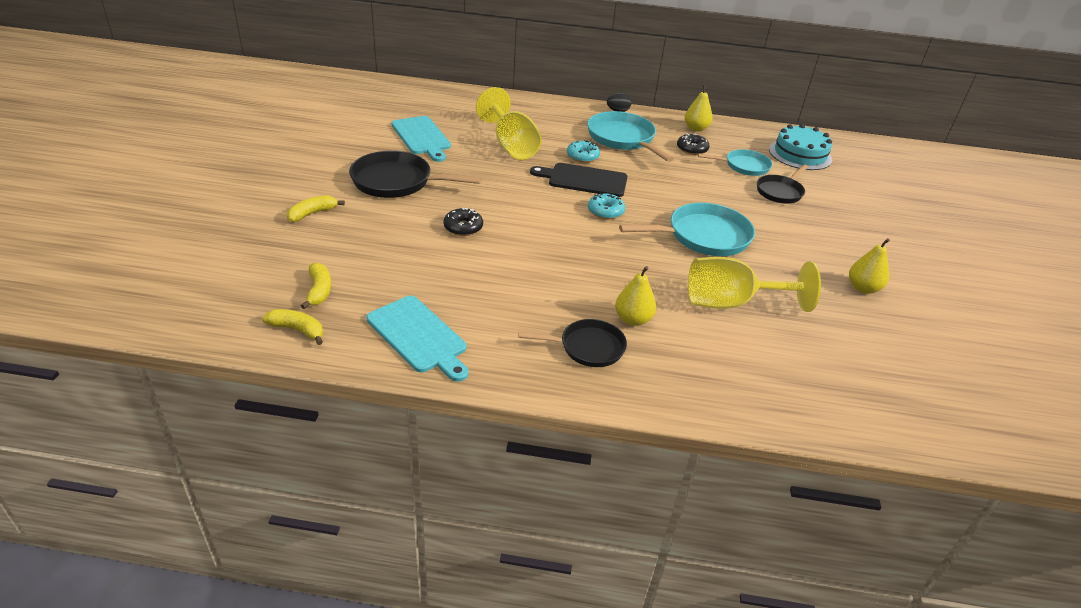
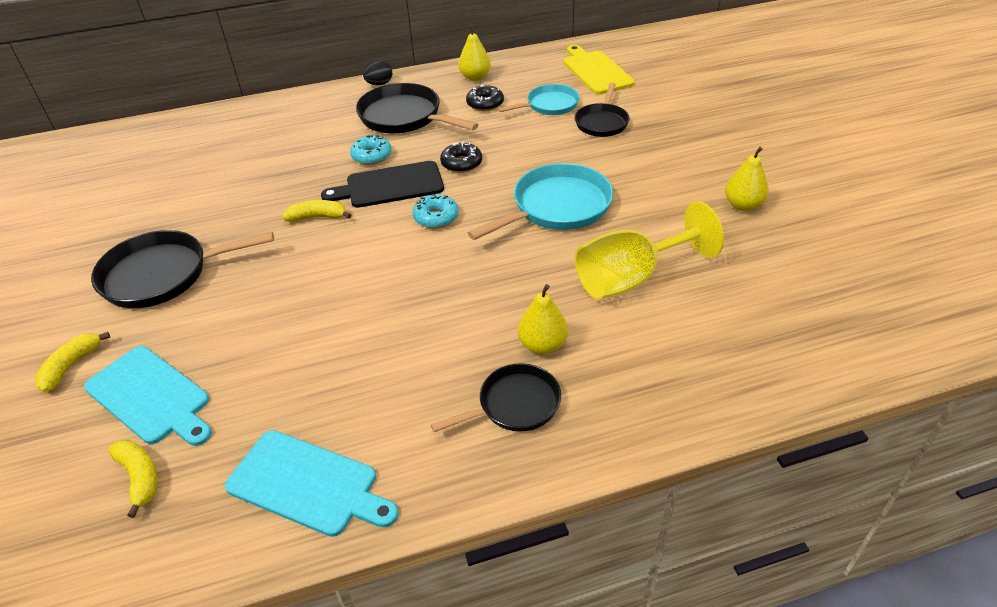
camera: 20 degrees left, 5 degrees up
(298, 330) = (140, 551): yellow banana -> yellow banana (317, 217)
(422, 137) = (163, 200): turquoise cutting board -> turquoise cutting board (150, 397)
(463, 227) = (281, 305): black donut -> black donut (461, 163)
(511, 145) = (281, 172): yellow goblet -> none
(623, 139) = (404, 117): turquoise pan -> black pan
(800, 154) = (596, 71): turquoise cake -> yellow cutting board

